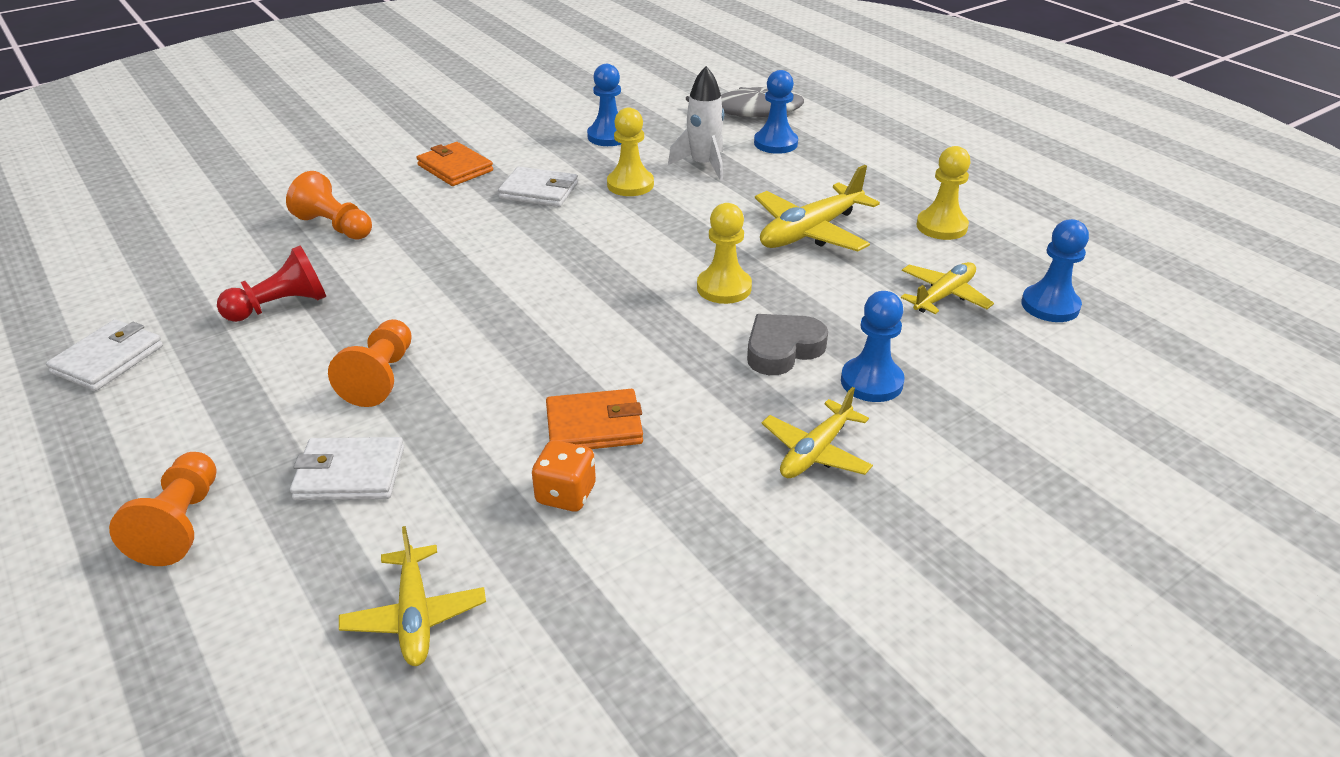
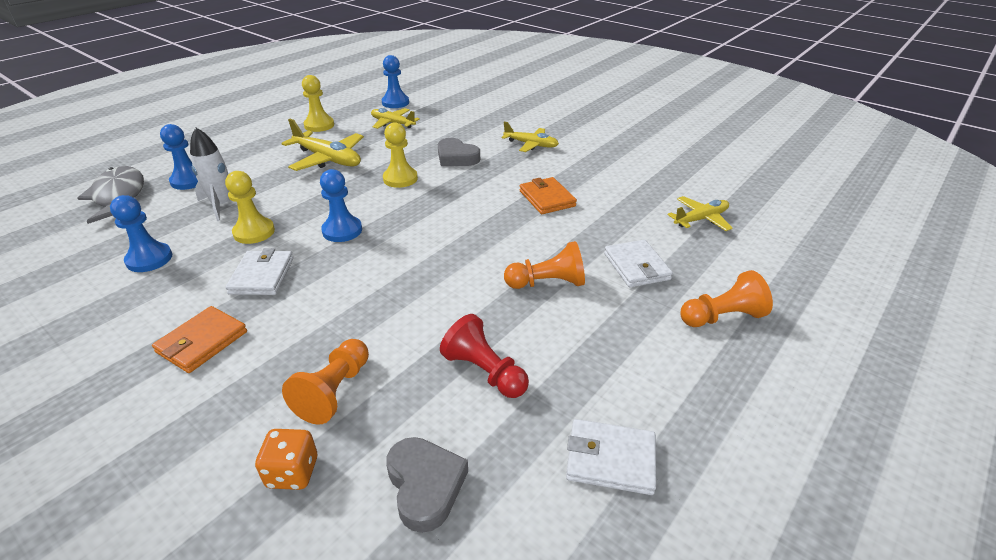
camera: 105 degrees left, 0 degrees up
(194, 261) = (425, 485): none -> grey heart
(566, 494) = (600, 197): orange dice -> orange dice (292, 472)
(871, 382) = (473, 136): blue pawn -> blue pawn (342, 230)

